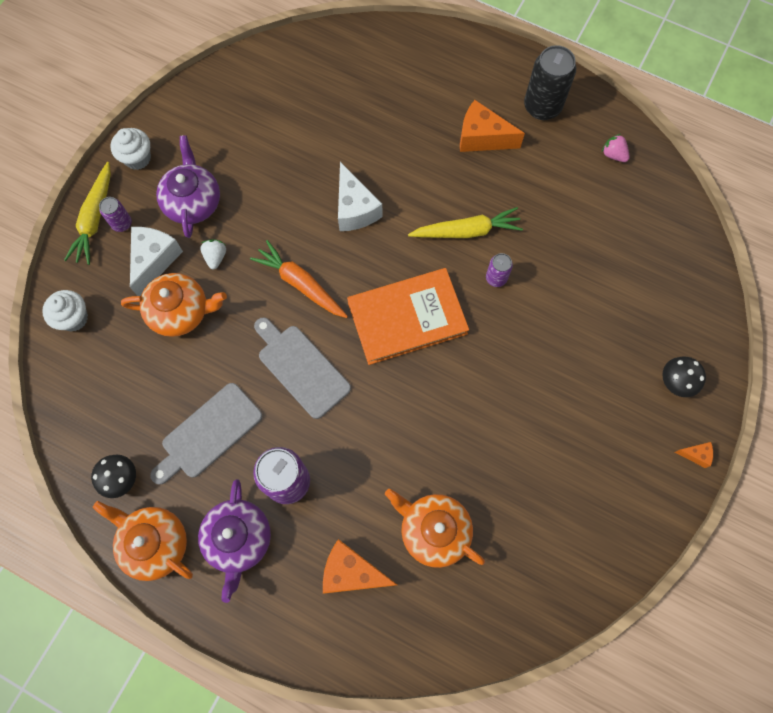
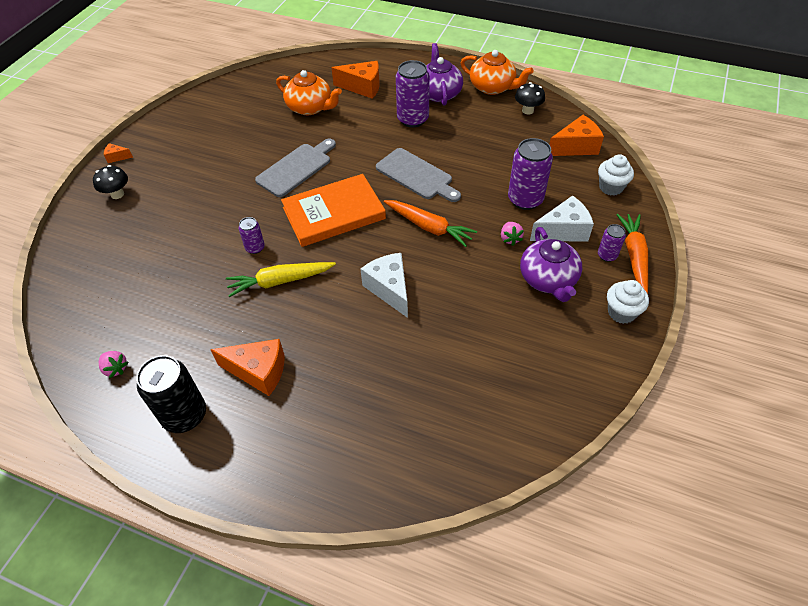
camera: 175 degrees right, 20 degrees down
(86, 394) = (576, 147): none -> orange cheese
(94, 219) = (634, 256): yellow carrot -> orange carrot
(154, 261) = (563, 231): white cheese -> white cheese turned 120 degrees counterclockwise
(180, 312) = (525, 199): orange teapot -> purple can
(208, 433) = (476, 136): grey cutting board -> grey cutting board (296, 168)
(215, 257) = (510, 239): white strawberry -> pink strawberry

